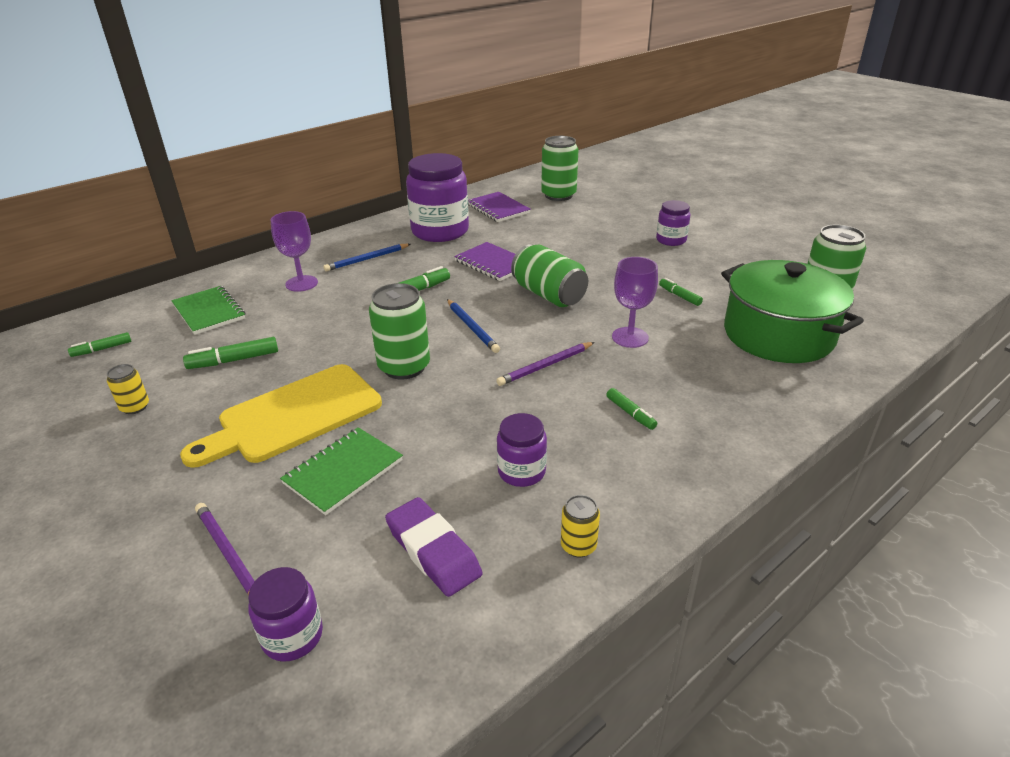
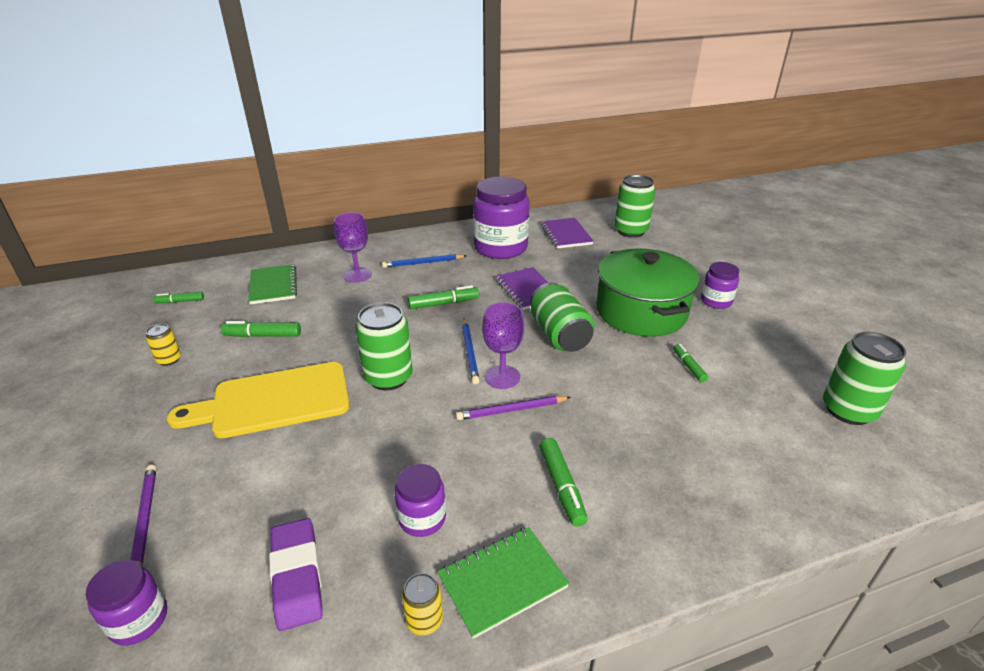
camera: 20 degrees right, 0 degrees up
(343, 472) = (276, 469): green notebook -> green notebook (502, 582)
(630, 337) = (611, 400): purple goblet -> purple goblet (502, 377)
(630, 413) = (561, 486): green marker -> green marker, size x1.54
(778, 335) = (772, 438): green pot -> green pot (641, 312)

